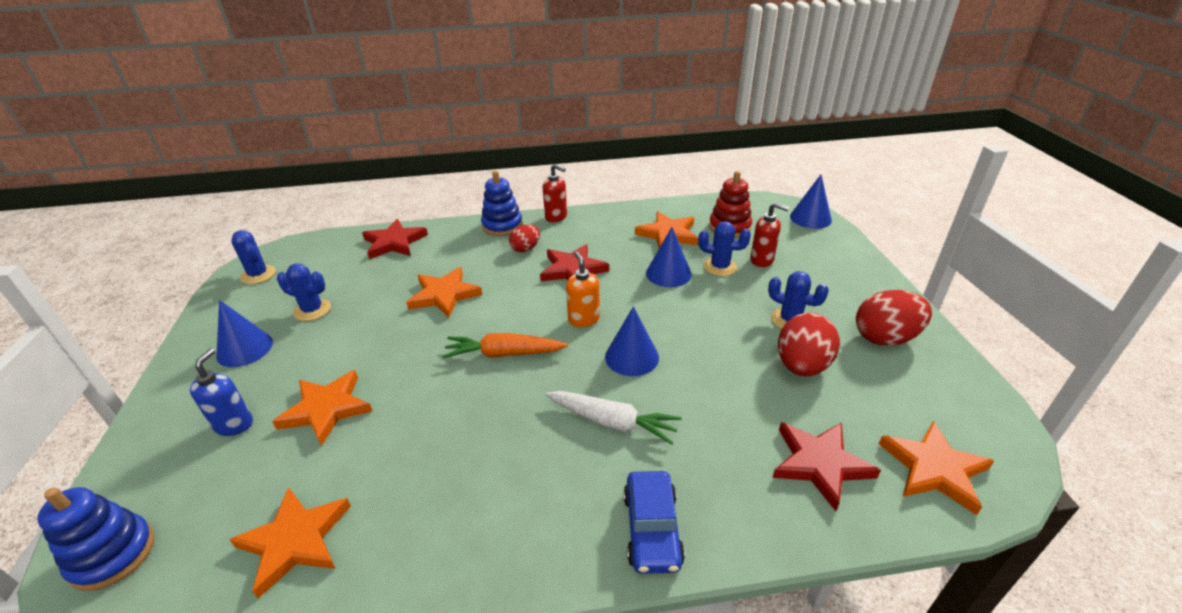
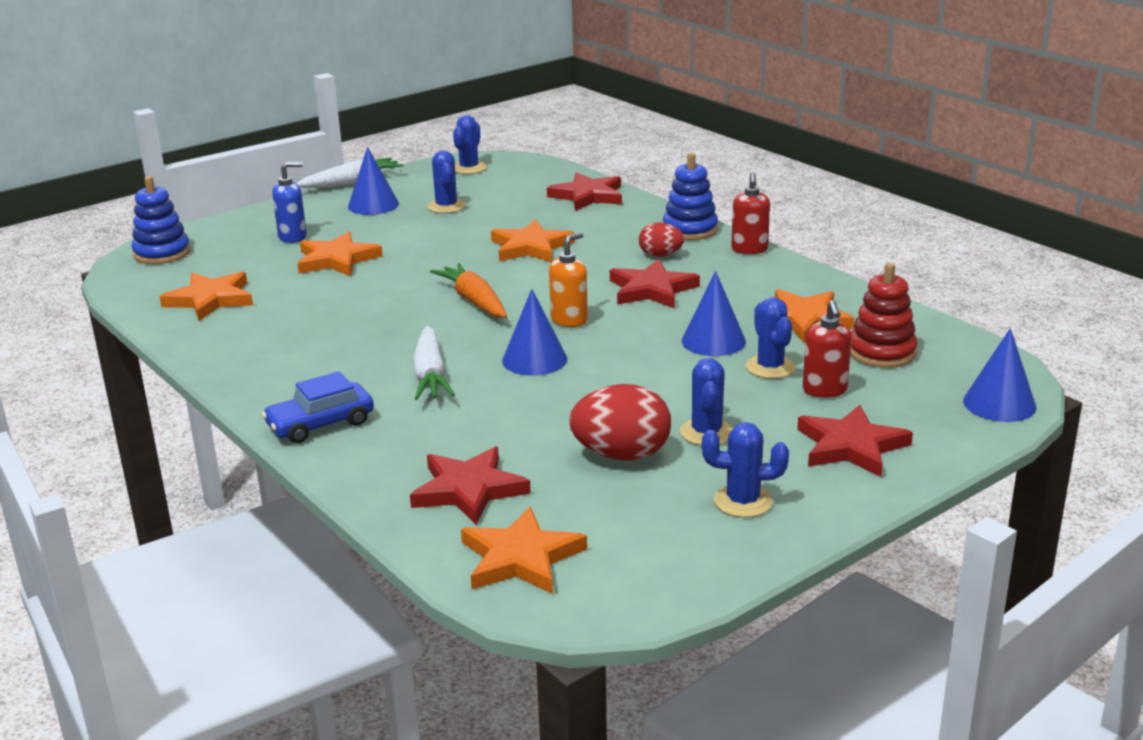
camera: 60 degrees right, 10 degrees down
(176, 347) = (351, 183): none -> white carrot
(834, 276) = (851, 446): none -> red star
(885, 338) = (743, 501): red egg -> blue cactus

